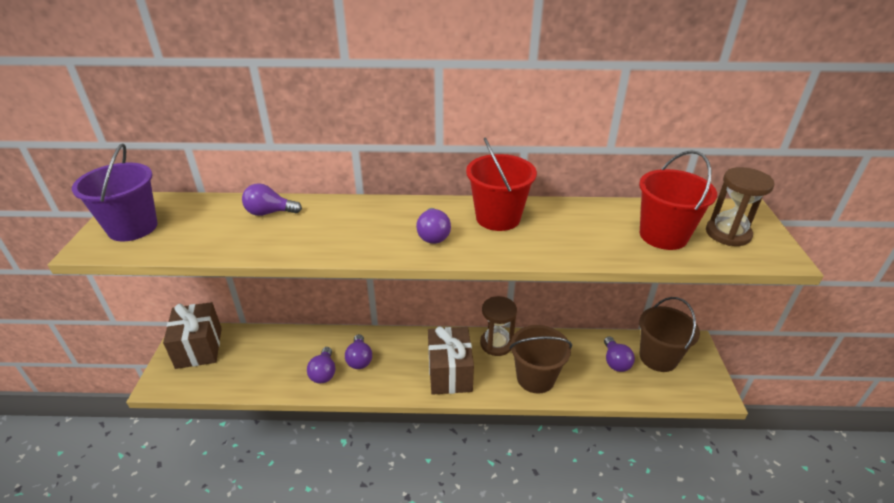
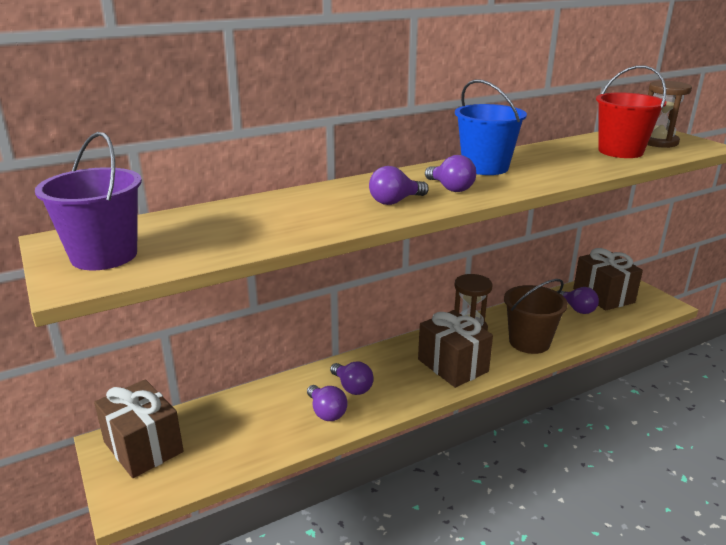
camera: 30 degrees left, 10 degrees down
(269, 213) = (259, 209): purple light bulb -> purple light bulb (395, 201)
(498, 218) = (485, 167): red bucket -> blue bucket
(658, 357) = (603, 295): brown bucket -> brown gift

